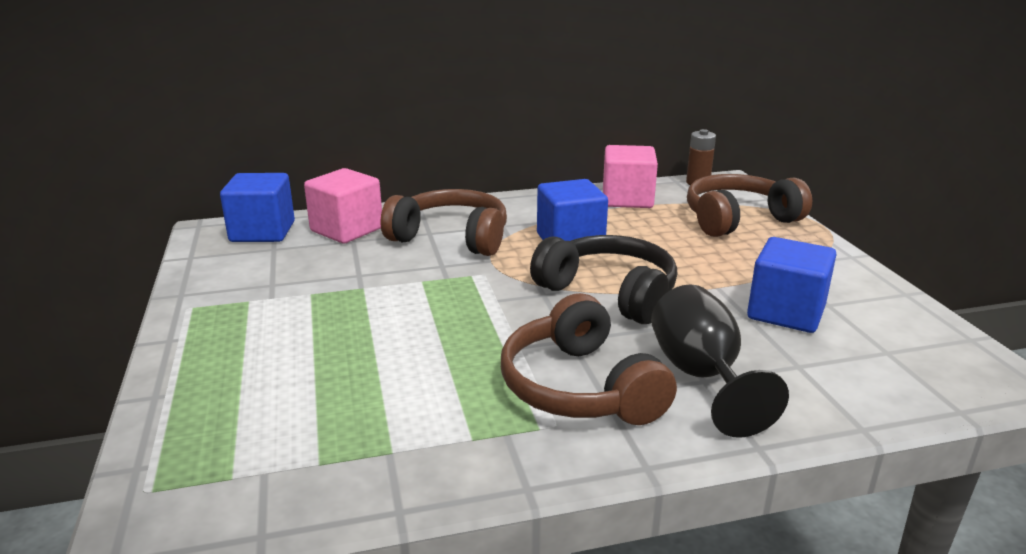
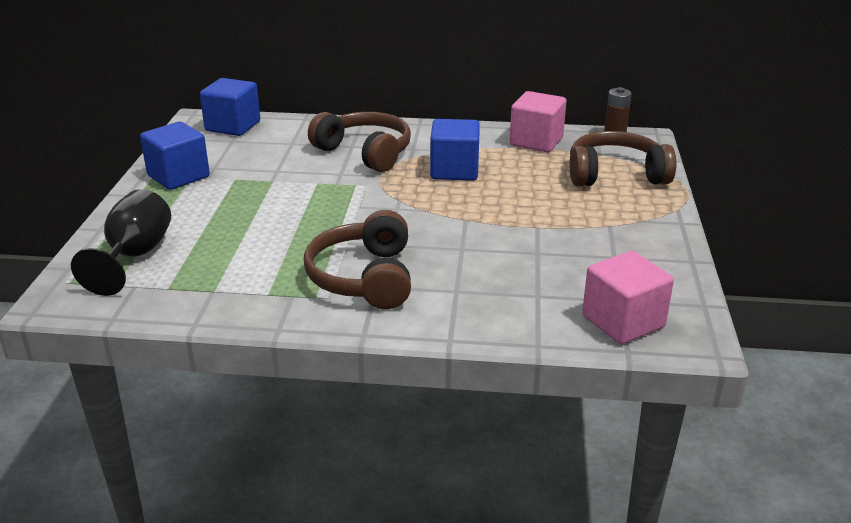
camera: 20 degrees right, 5 degrees up
(347, 230) = (293, 134): pink cube -> pink cube (623, 321)
(609, 293) = (446, 216): black headphones -> none
(701, 376) = (457, 288): black goblet -> black goblet (134, 256)
(786, 312) = (571, 256): blue cube -> blue cube (178, 176)

